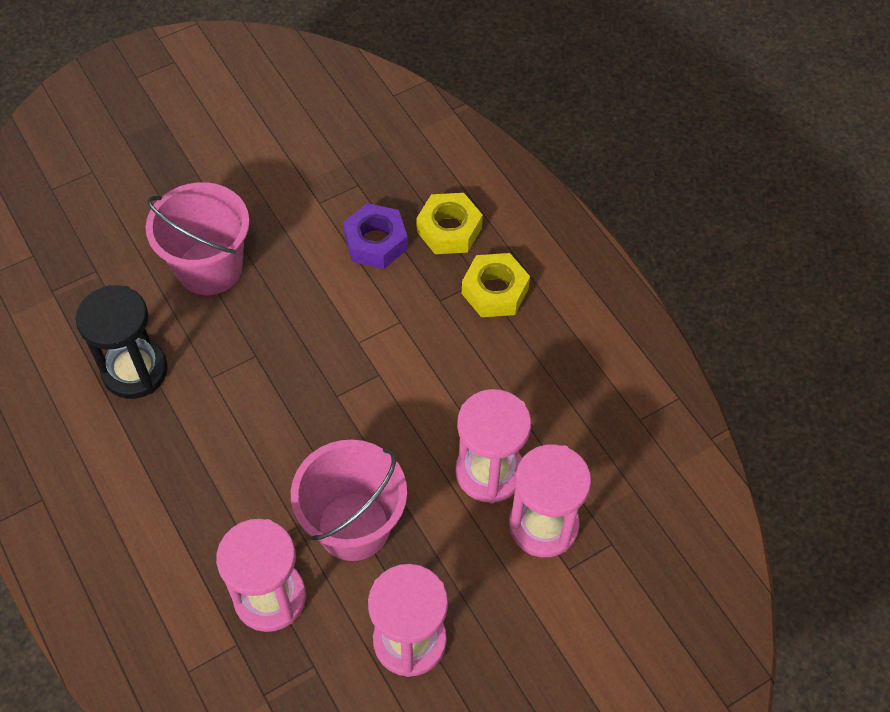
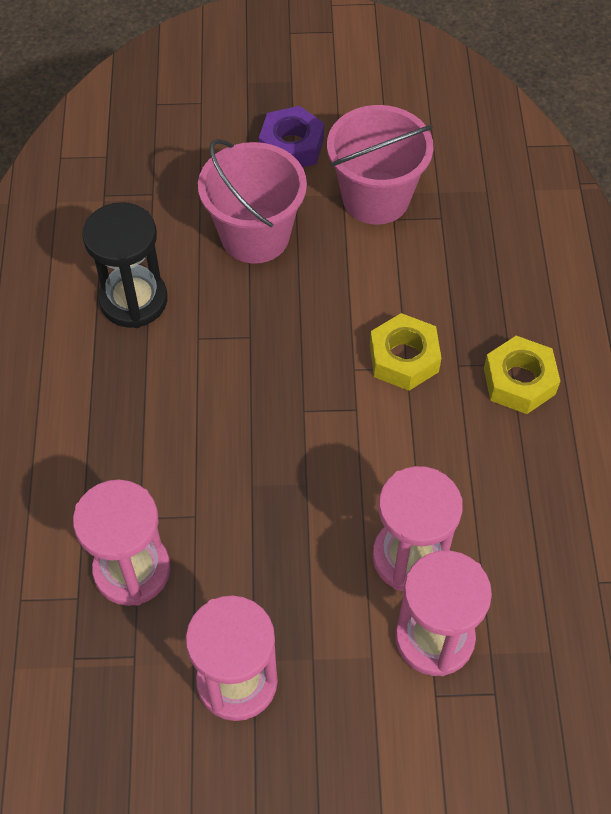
camera: 30 degrees right, 0 degrees up
(353, 526) = (247, 543): pink bucket -> pink bucket (376, 198)
(376, 242) = (426, 280): purple nut -> purple nut (291, 146)
(449, 230) = (507, 300): yellow nut -> yellow nut (404, 358)

